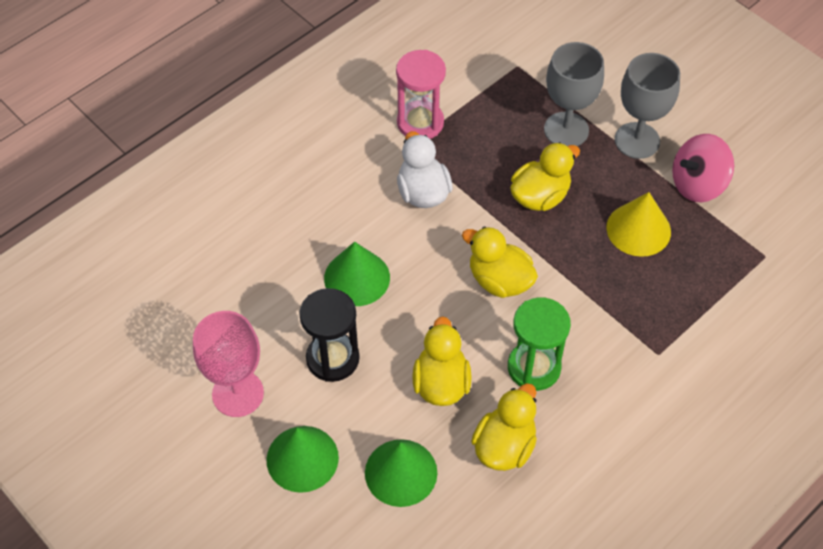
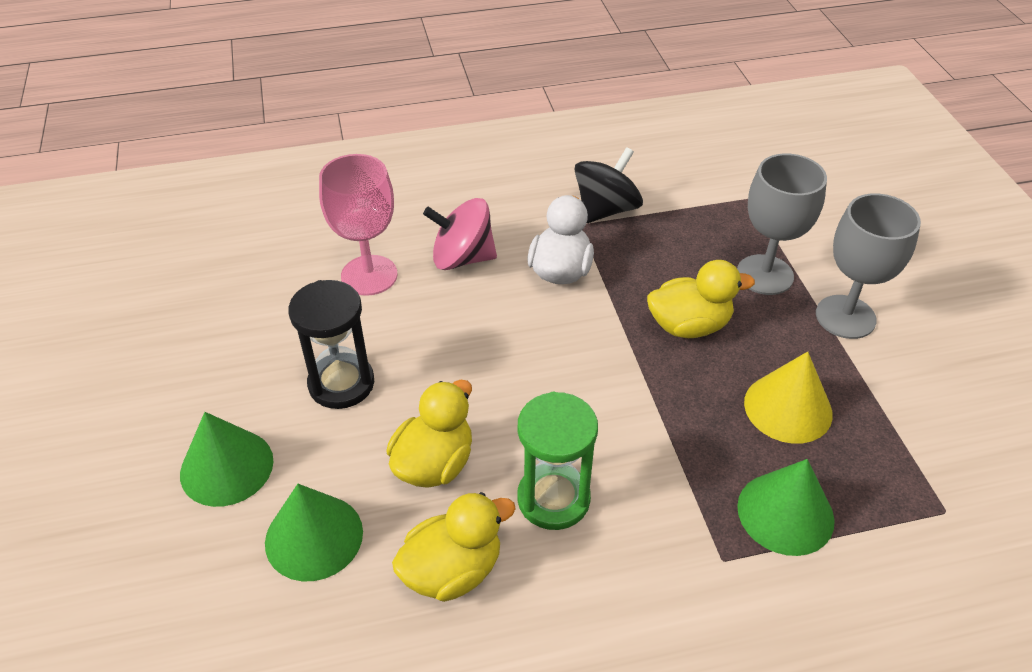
camera: 30 degrees right, 10 degrees down
(238, 393) = (222, 372): pink goblet -> pink goblet (369, 275)
(357, 278) = (429, 319): green cone -> green cone (785, 513)
(420, 123) = (606, 209): pink hourglass -> black spinning top
(499, 280) = (581, 388): yellow duck -> none
(697, 184) = (897, 391): pink spinning top -> pink spinning top (462, 258)

